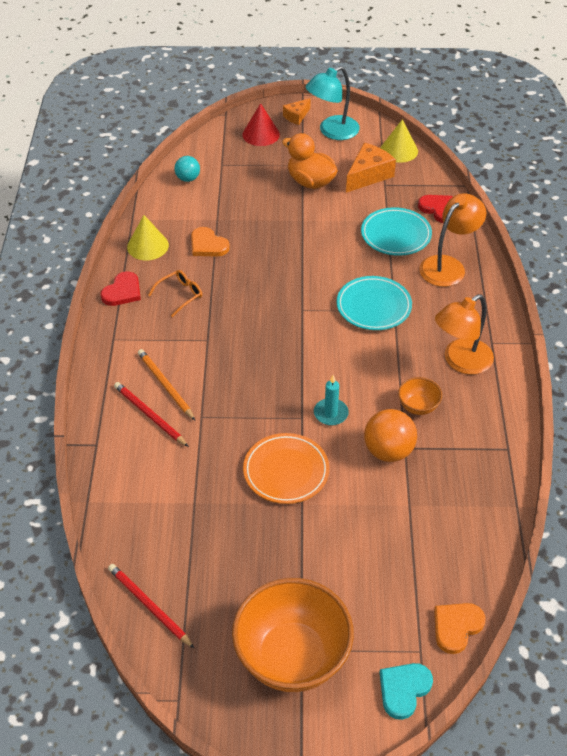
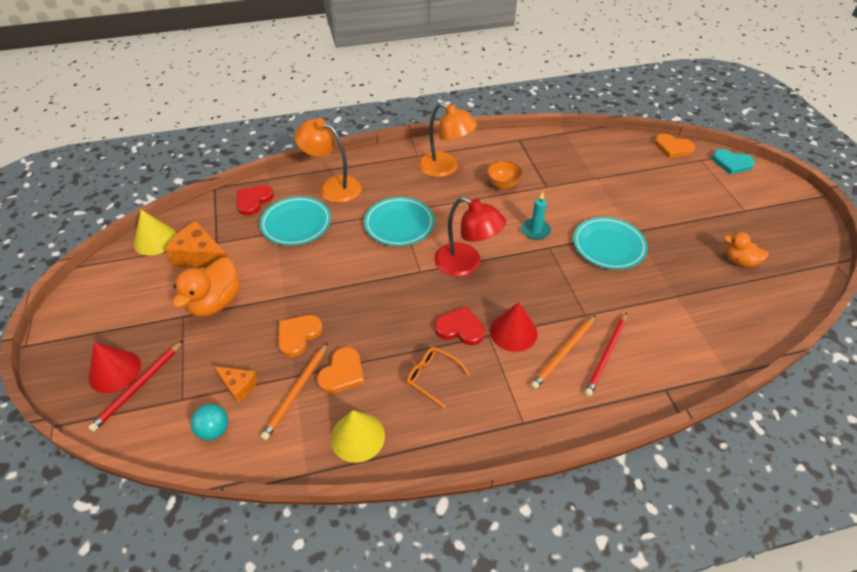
camera: 105 degrees left, 0 degrees up
(122, 291) = (445, 438): red heart -> red heart (460, 328)
(149, 606) = (784, 299): red pencil -> red pencil (138, 387)
(201, 219) = (296, 392): none -> orange pencil
(203, 357) = (513, 332): none -> red cone
(219, 591) = (739, 261): none -> orange duck
(256, 225) = (298, 335): none -> orange heart
(286, 471) = (608, 246): orange plate -> turquoise plate
(292, 657) = (754, 213): orange bowl -> none
(296, 116) = (77, 341): orange cheese -> orange cheese (238, 386)
(300, 345) = (466, 264): none -> red lamp
(332, 132) = (115, 301): turquoise lamp -> none
(388, 451) = (555, 194): orange ball -> none

